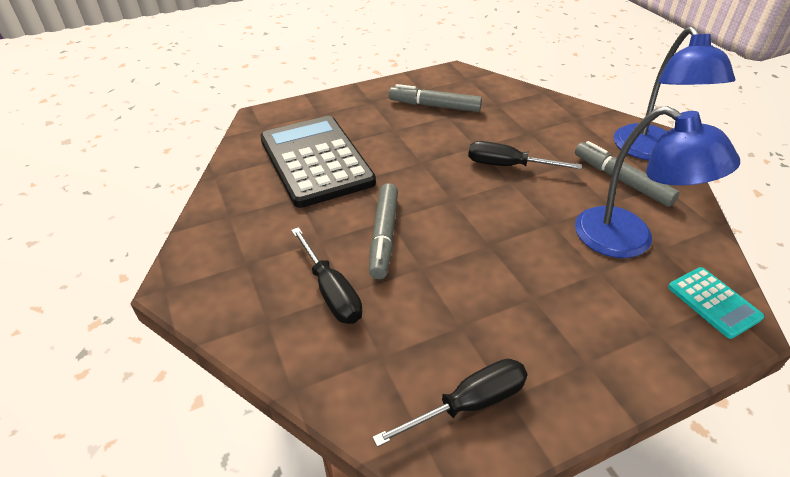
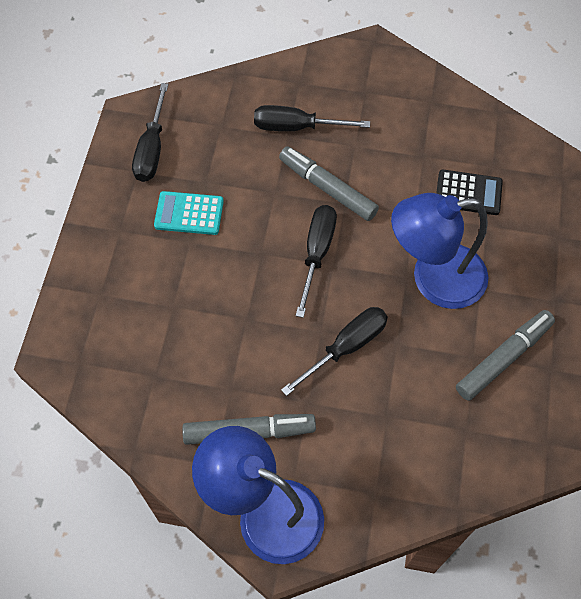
camera: 125 degrees right, 20 degrees up
(316, 161) = (468, 193): black calculator -> black calculator, size x0.47
(452, 213) = (317, 253): none -> black screwdriver
(628, 240) = (181, 359): blue lamp -> blue lamp (434, 279)
(713, 302) = (84, 357): turquoise calculator -> turquoise calculator (189, 213)

